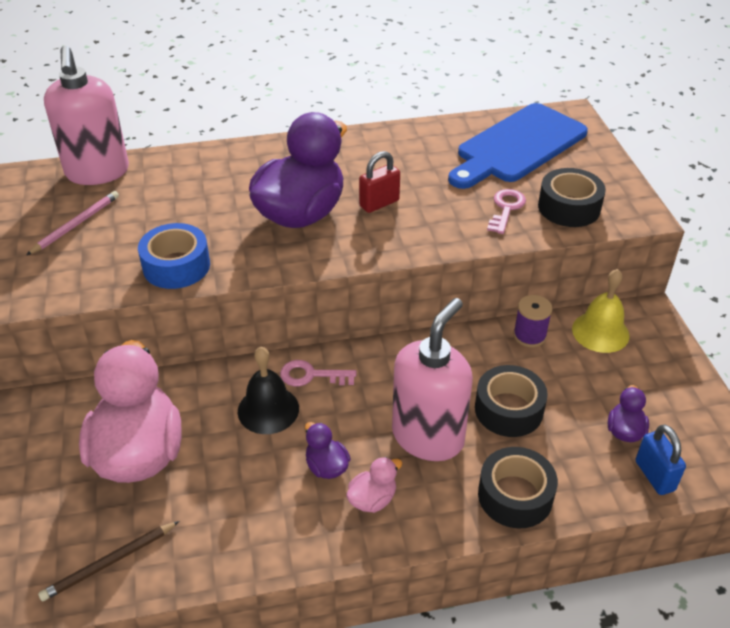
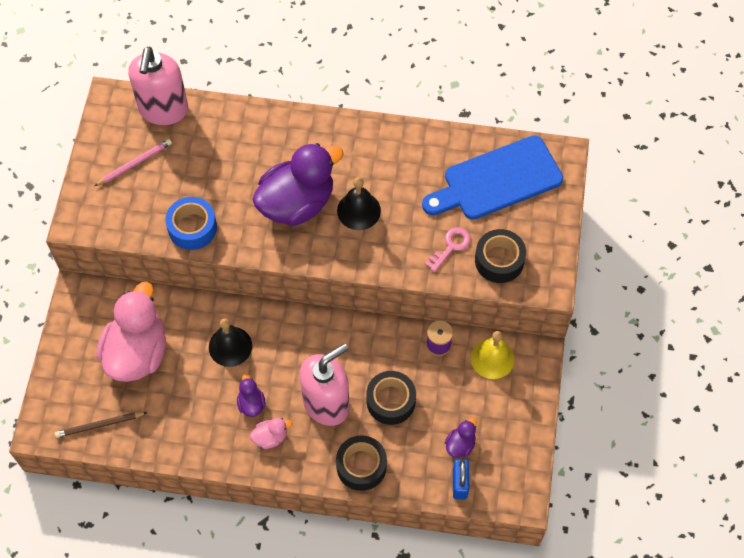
camera: 20 degrees right, 20 degrees up
(311, 375) = (269, 327): pink key -> none
(379, 203) = (358, 210): red padlock -> black bell

